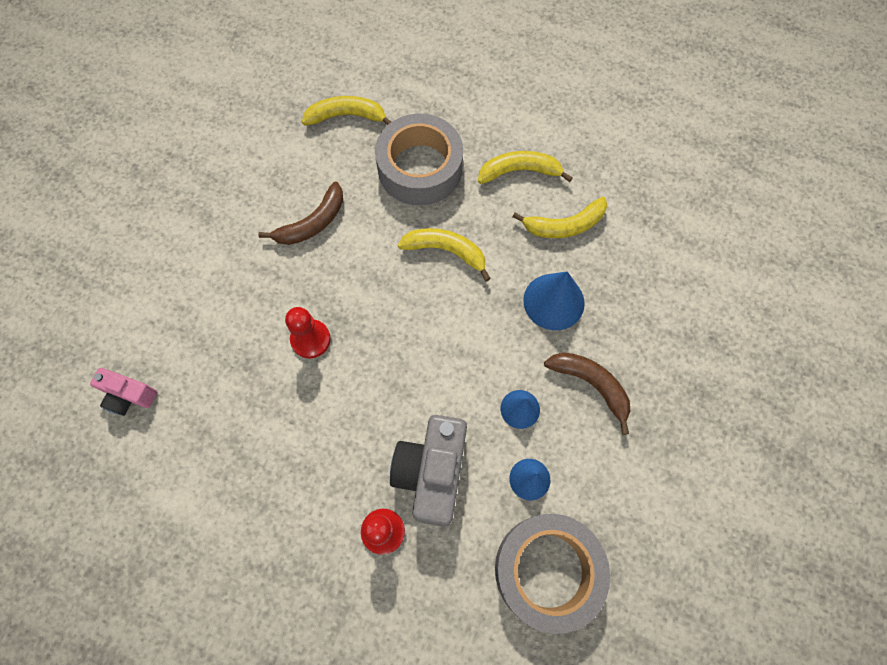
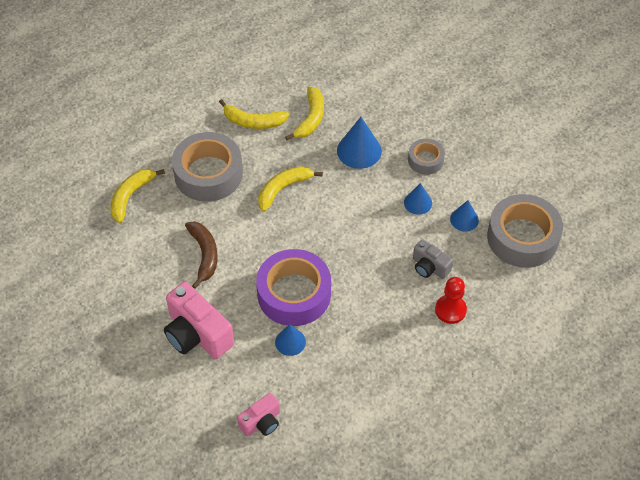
camera: 60 degrees left, 15 degrees down
(209, 272) = (197, 334): none -> pink camera
(245, 370) = (290, 342): none -> blue cone
(310, 339) = (294, 294): red pawn -> purple tape
(432, 473) = (429, 267): grey camera -> grey camera, size x0.56
(519, 171) = (253, 121): yellow banana -> yellow banana turned 105 degrees counterclockwise
(591, 384) = (425, 160): brown banana -> grey tape

